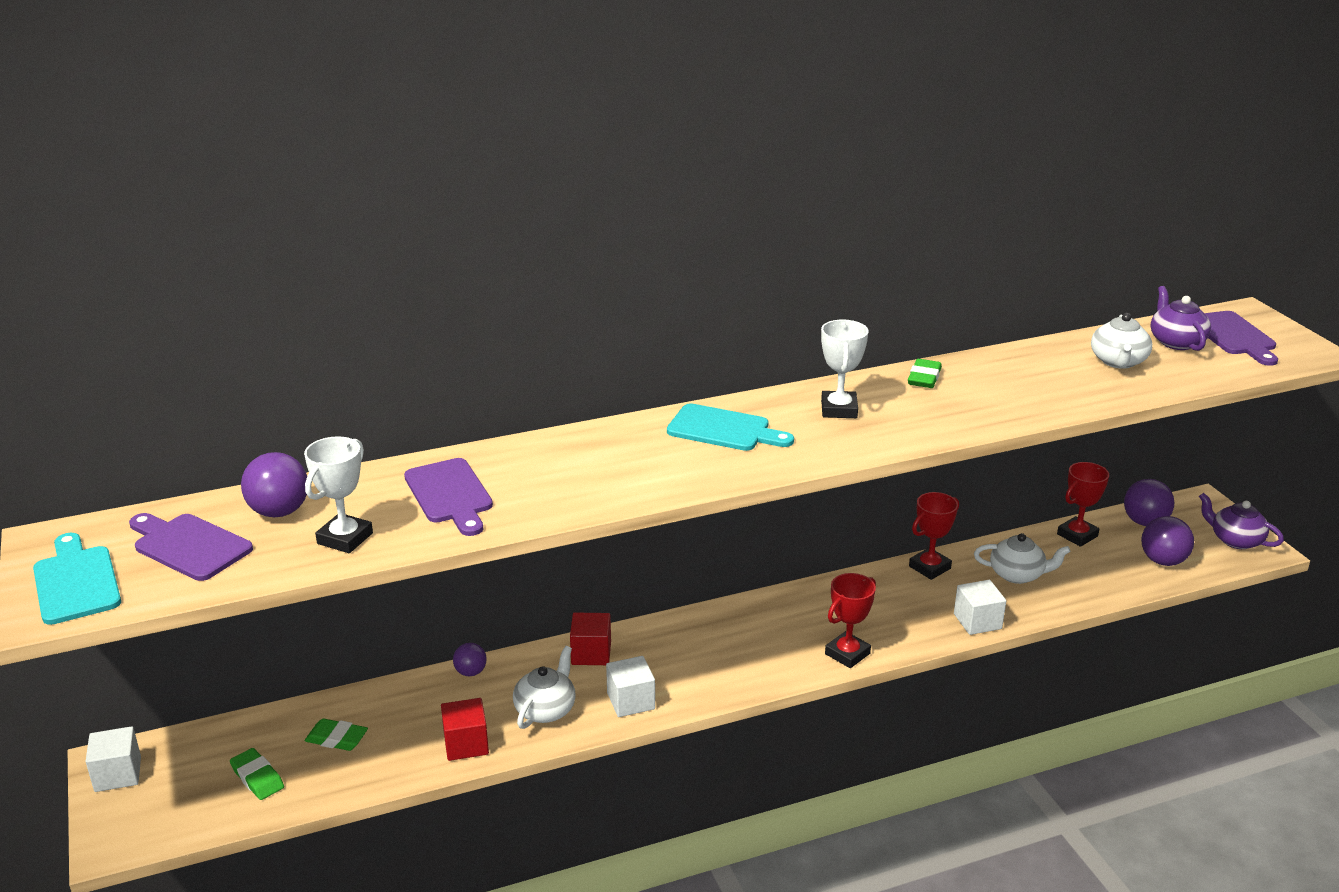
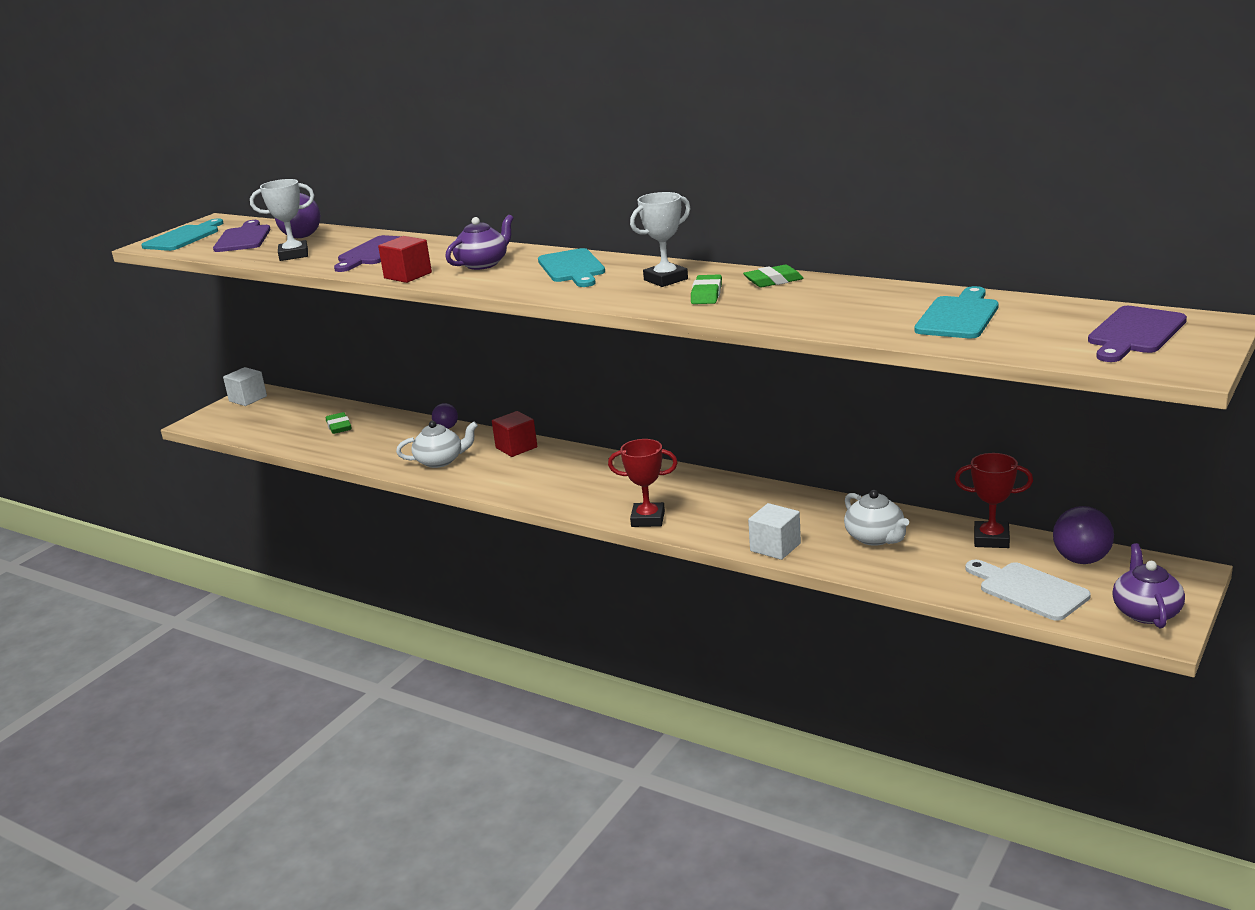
camera: 55 degrees right, 5 degrees down
(257, 778) = (283, 426): green eraser -> green eraser (706, 294)
(466, 744) = (378, 456): red cube -> red cube (408, 275)
(631, 701) = (484, 478): white cube -> none
(929, 567) = (818, 503): red trophy -> none
(1118, 362) = (959, 316): white teapot -> turquoise cutting board
(1163, 561) = (1029, 590): purple ball -> white cutting board
(1176, 342) = (1059, 320): purple teapot -> purple teapot (483, 264)

